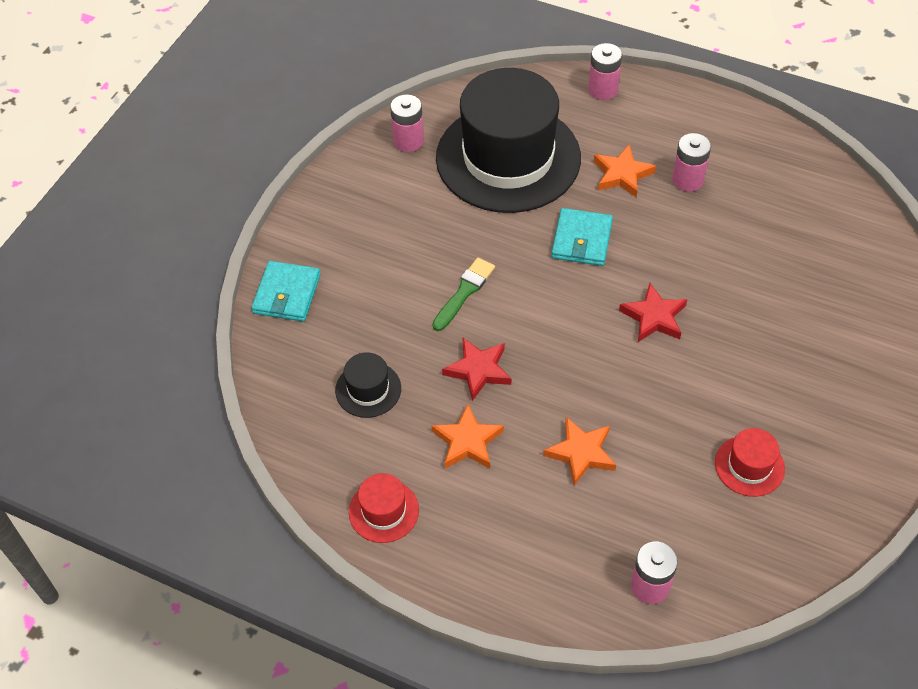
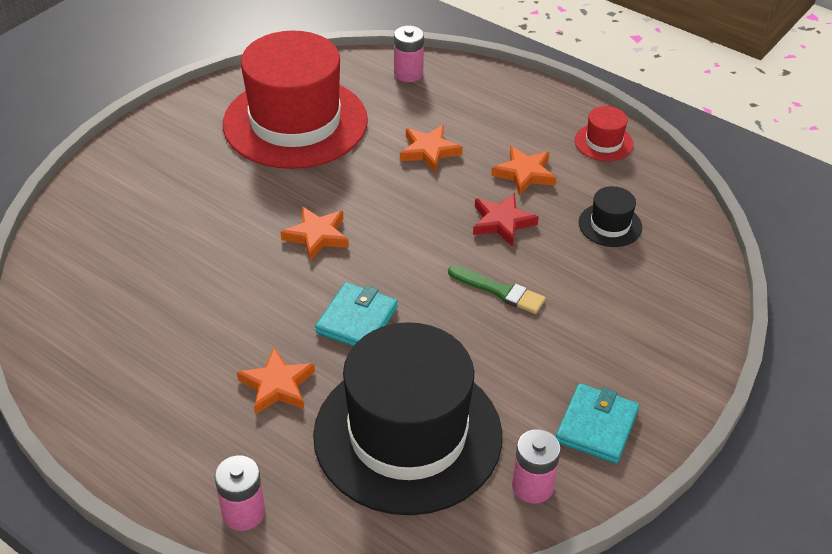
camera: 170 degrees left, 10 degrees down
(287, 294) = (692, 323): turquoise wallet -> turquoise wallet (596, 426)
(464, 292) = (500, 291): green brush -> green brush turned 105 degrees counterclockwise
(654, 317) = (317, 236): red star -> orange star
(687, 180) = (204, 364): pink battery -> none
(749, 466) = (295, 122): red hat -> red hat, size x2.50

